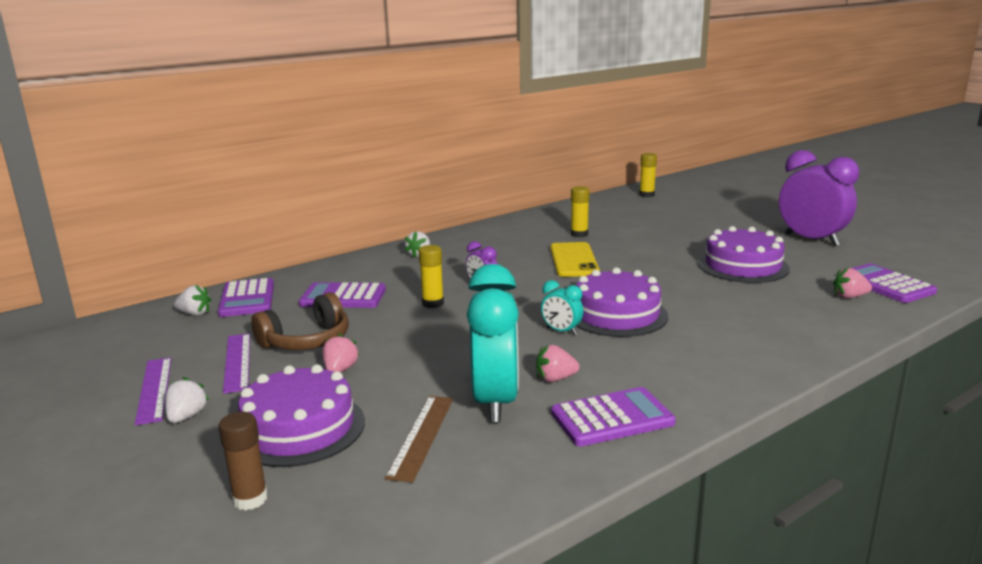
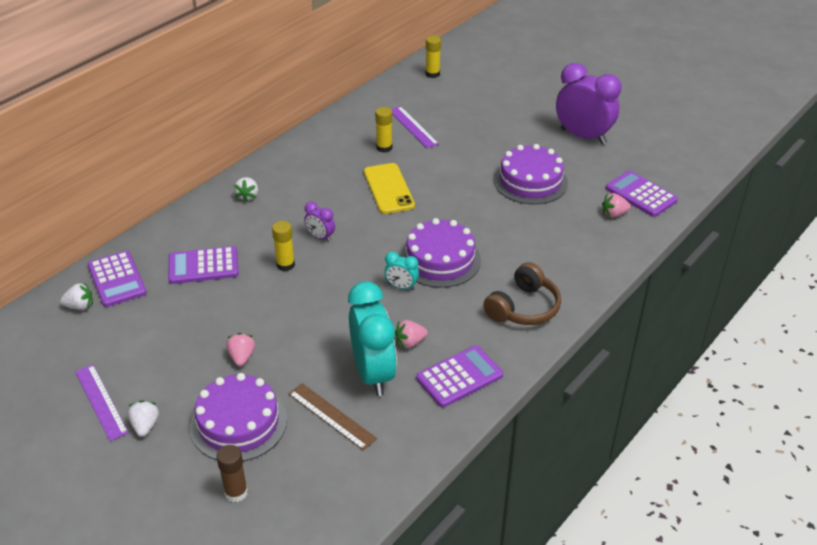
camera: 15 degrees left, 20 degrees up
(237, 362) = (152, 360): purple ruler -> purple ruler (413, 127)
(307, 341) = (198, 327): brown headphones -> brown headphones (523, 308)
(422, 436) = (331, 416): brown ruler -> brown ruler turned 45 degrees counterclockwise

